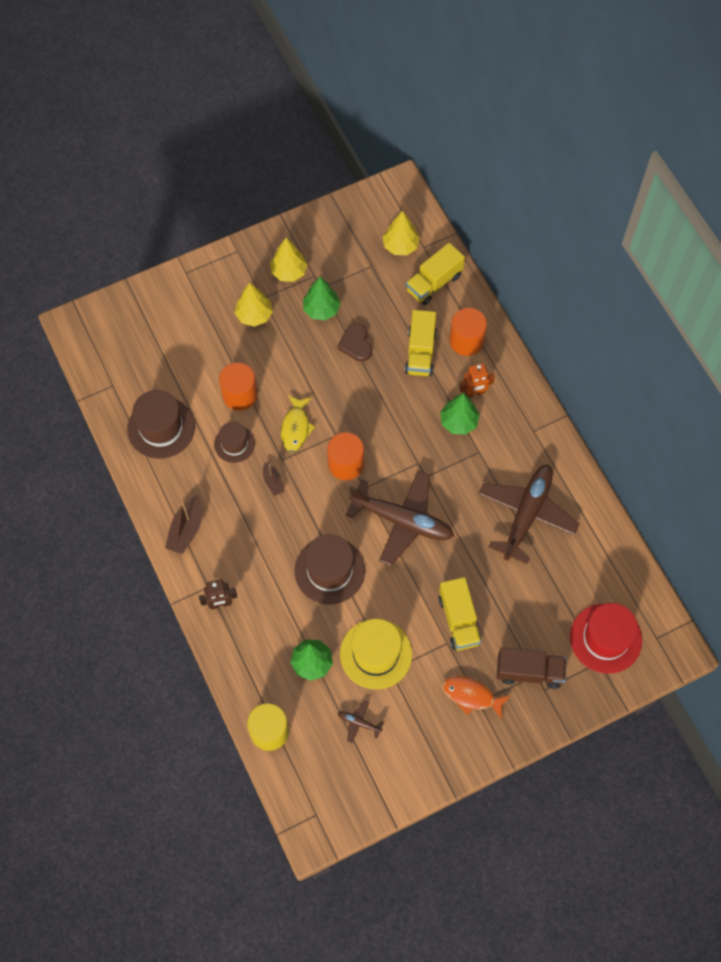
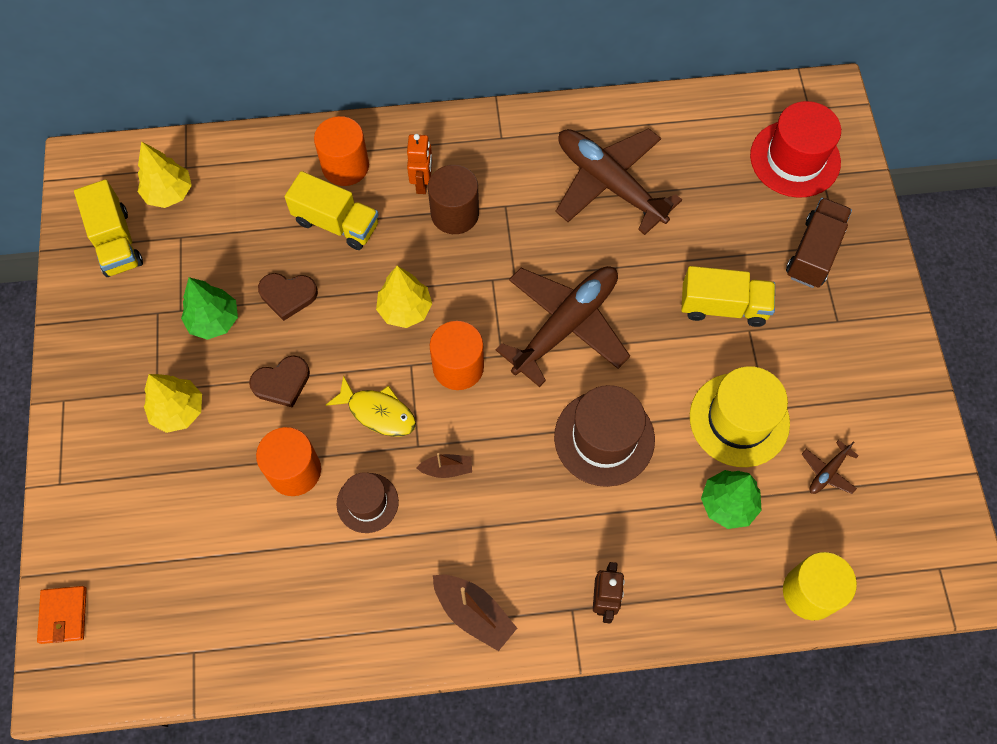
camera: 70 degrees left, 0 degrees up
(111, 310) = (63, 615): none -> orange wallet
(161, 428) = (297, 600): brown hat -> none
(289, 272) = (134, 343): yellow tree -> yellow tree (405, 309)
(294, 365) = (282, 383): none -> brown heart
(434, 283) = (244, 174): yellow truck -> yellow truck (116, 242)
(458, 422) = (455, 214): green tree -> brown cylinder
(471, 696) = (826, 326): orange fish -> none

